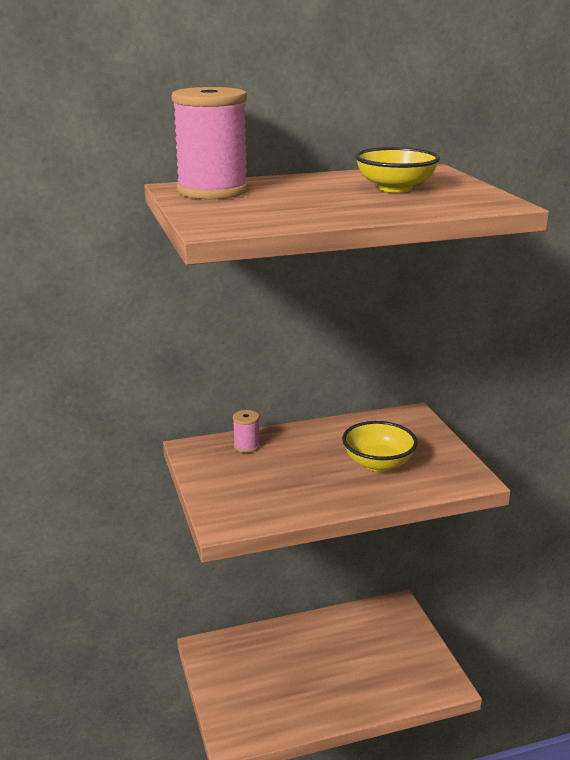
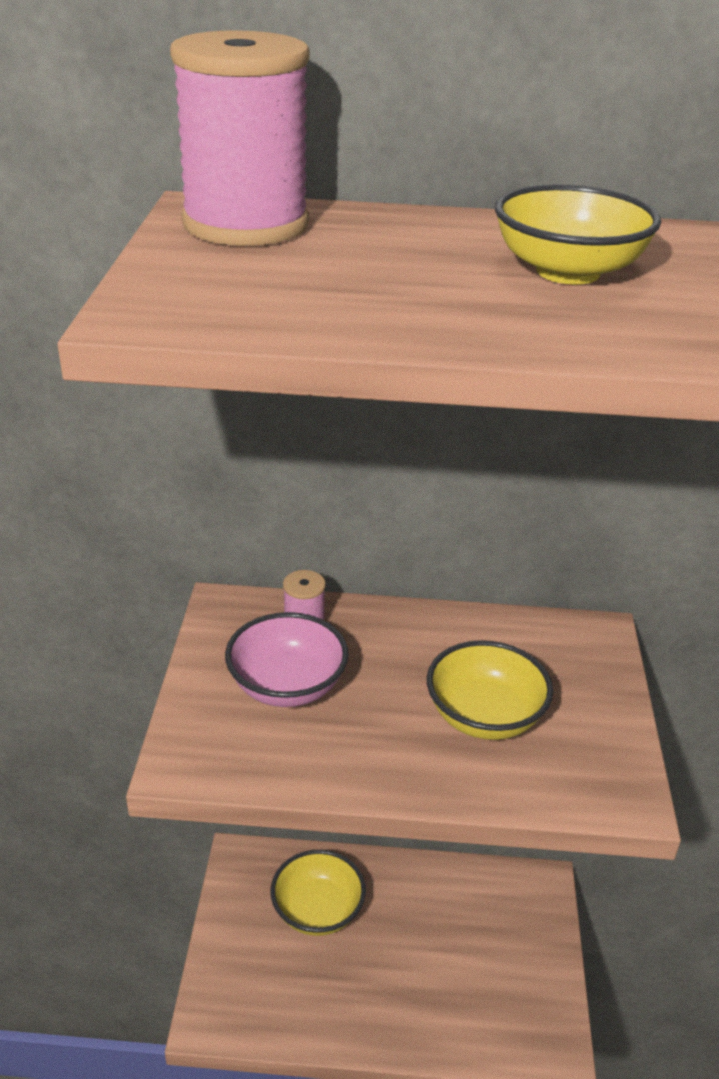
camera: 20 degrees right, 10 degrees up
(258, 476) = (287, 686): none -> pink bowl
(269, 660) = (318, 910): none -> yellow bowl

